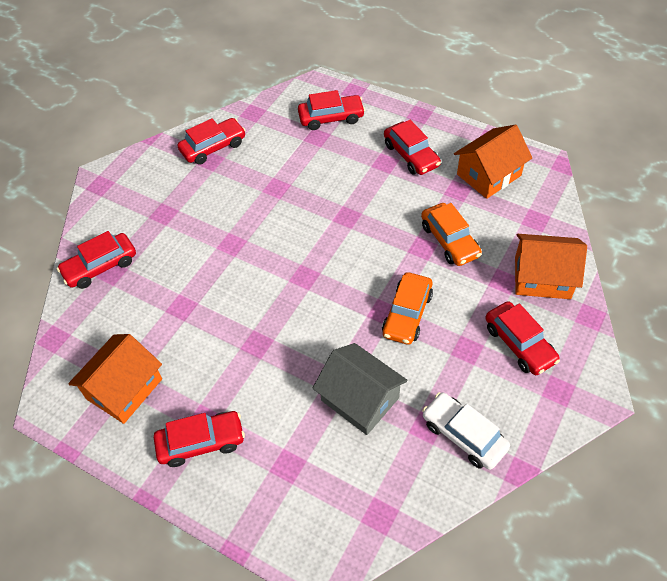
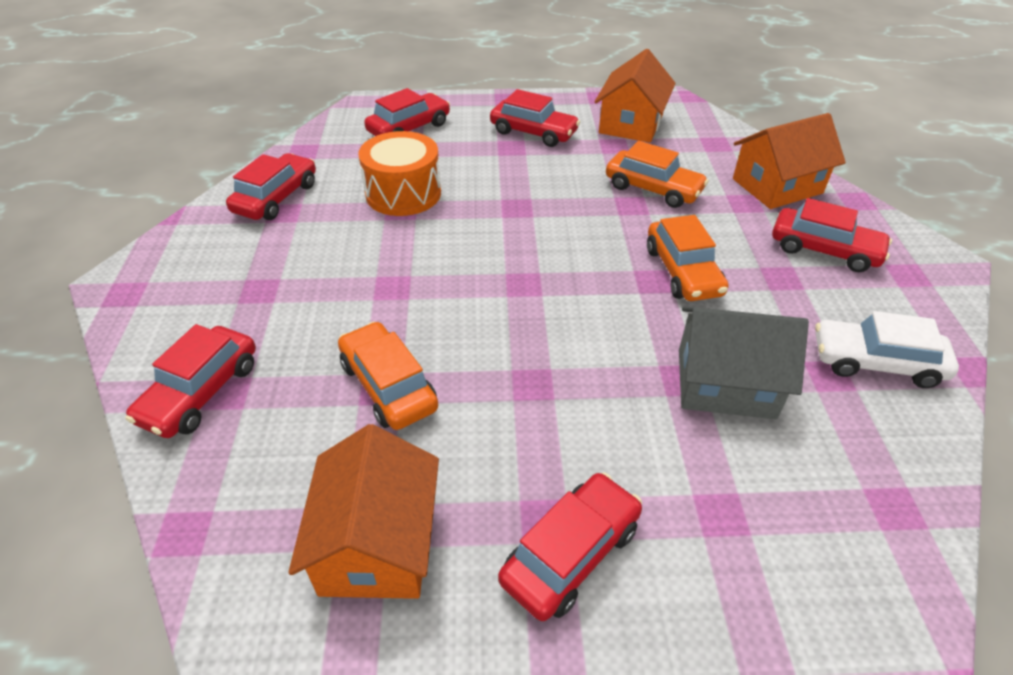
camera: 35 degrees left, 10 degrees down
(186, 308) = (388, 386): none -> orange car
(287, 175) = (403, 193): none -> orange drum

